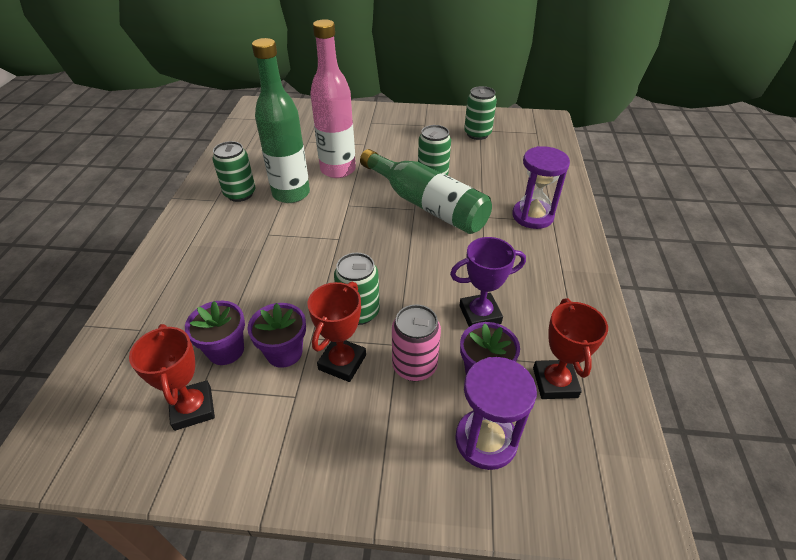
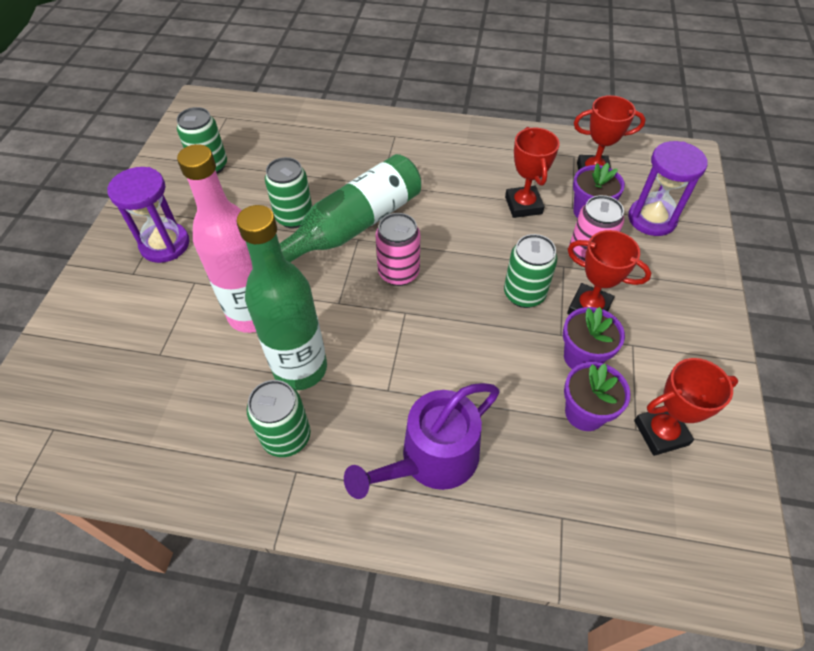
camera: 85 degrees left, 10 degrees up
(207, 258) = (432, 459): none -> purple watering can
(379, 233) = (398, 273): none -> pink can
(480, 314) = (523, 205): purple trophy -> red trophy
(532, 216) = (385, 148): purple hourglass -> purple hourglass (165, 244)

